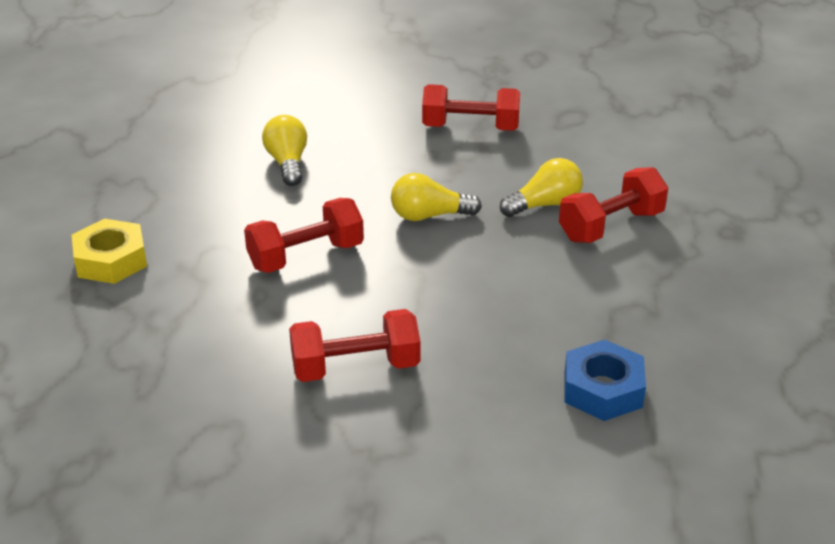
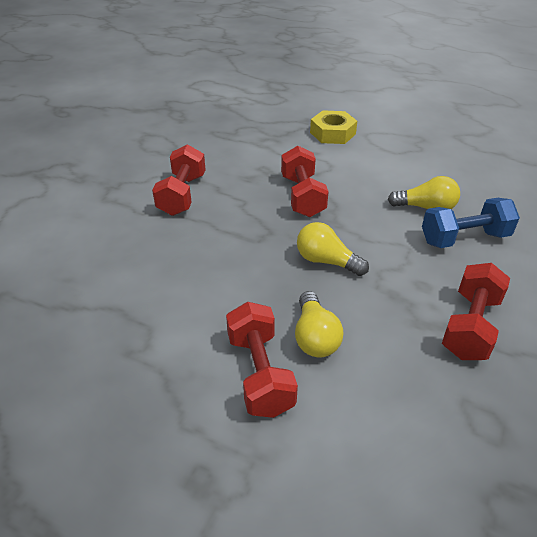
camera: 110 degrees right, 5 degrees up
(336, 136) = (464, 238): none -> blue dumbbell
(429, 216) = (326, 261): yellow light bulb -> yellow light bulb turned 75 degrees counterclockwise
(603, 389) = (77, 290): blue nut -> none

